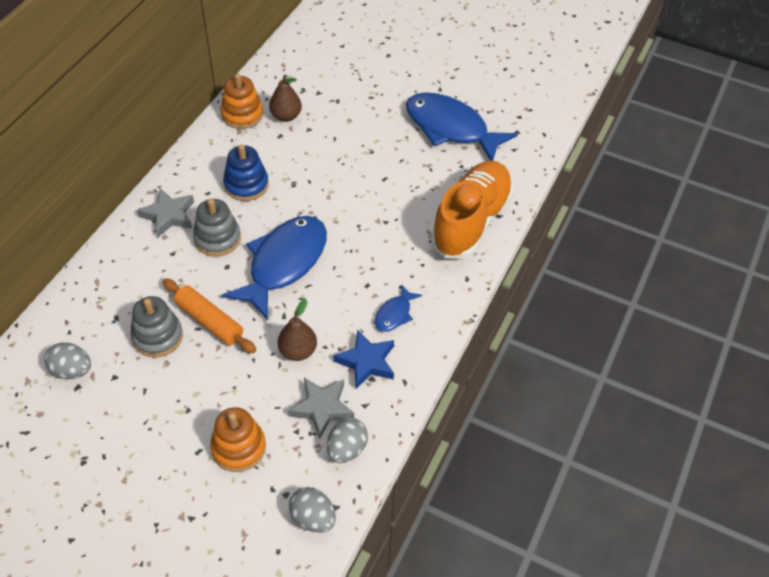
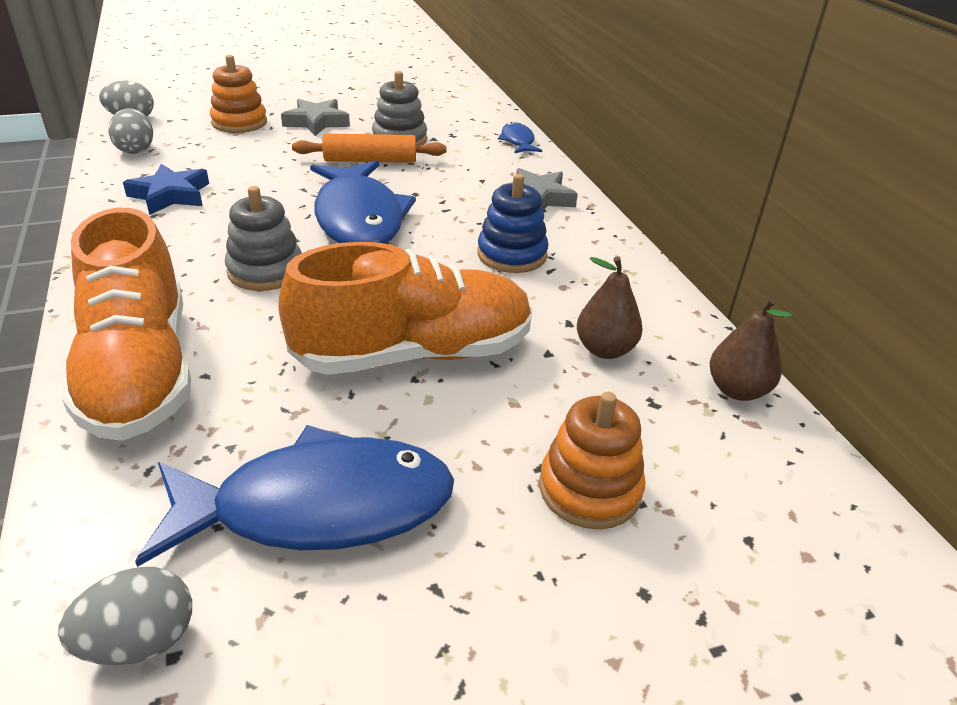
camera: 135 degrees right, 15 degrees down
(72, 370) = (432, 107): grey egg -> grey egg (140, 641)
(217, 239) = (459, 204): grey stacking toy -> grey stacking toy (265, 271)
(242, 114) = (656, 317): orange stacking toy -> orange stacking toy (589, 489)
(298, 351) = (256, 176): brown pear -> brown pear (737, 390)
(322, 408) = (187, 159): grey star -> grey star (316, 122)
(359, 161) = (414, 353): none -> orange shoe
(394, 314) = (173, 235): blue fish -> blue fish (518, 141)

